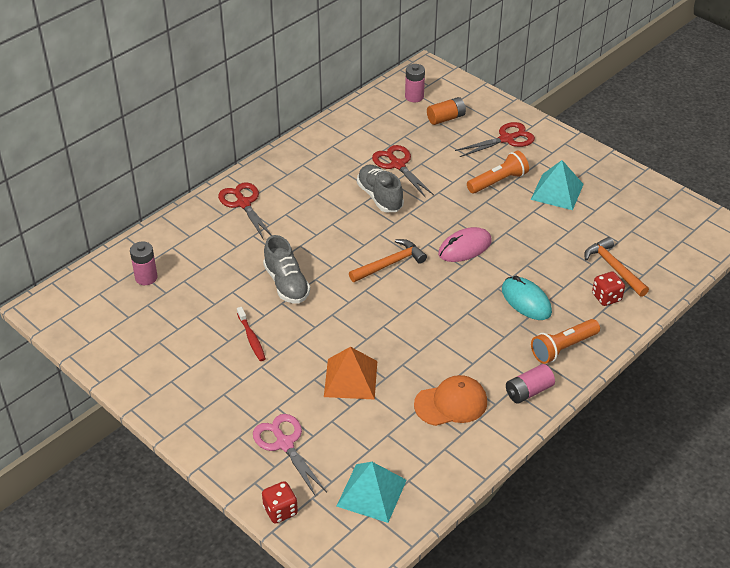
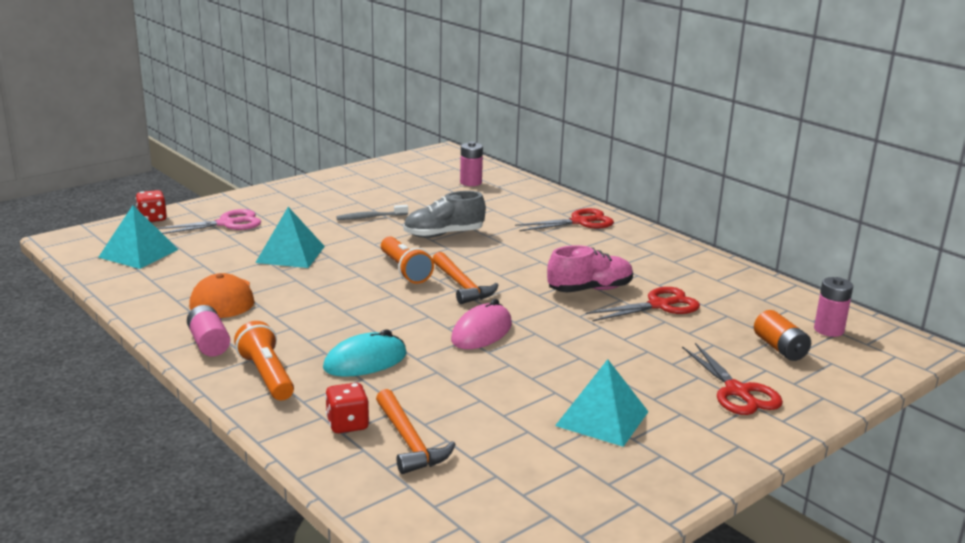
camera: 95 degrees right, 20 degrees down
(251, 338) = (370, 217): red toothbrush -> grey toothbrush
(350, 378) = (290, 254): orange pyramid -> turquoise pyramid
(380, 197) = (590, 289): grey shoe -> pink shoe
(465, 248) = (481, 332): pink mouse -> pink mouse turned 60 degrees clockwise
(498, 181) = (626, 372): orange flashlight -> orange flashlight (404, 270)
(613, 268) = (409, 441): orange hammer -> orange hammer turned 90 degrees clockwise

